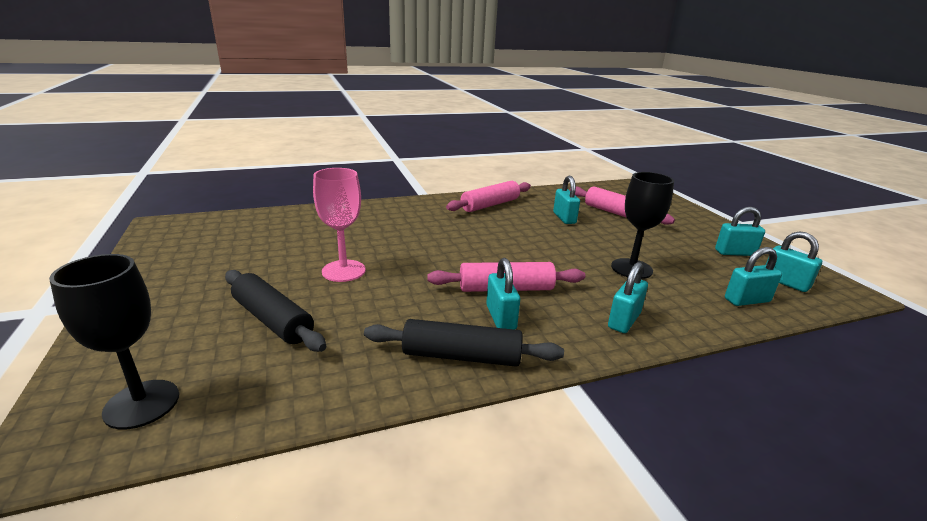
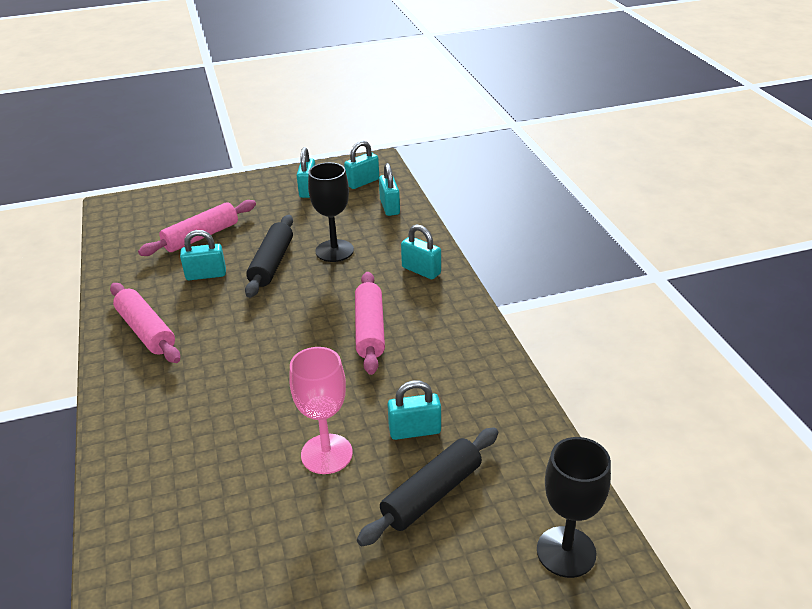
camera: 85 degrees left, 10 degrees up
(461, 356) = (477, 360): black rolling pin -> black rolling pin (272, 263)
(501, 317) = (420, 336): turquoise padlock -> turquoise padlock (415, 430)

